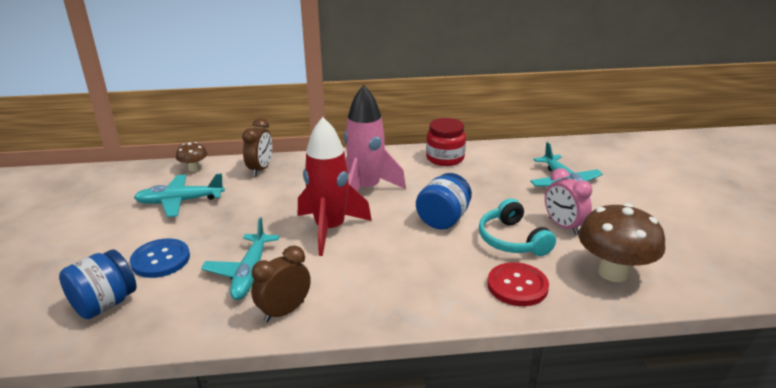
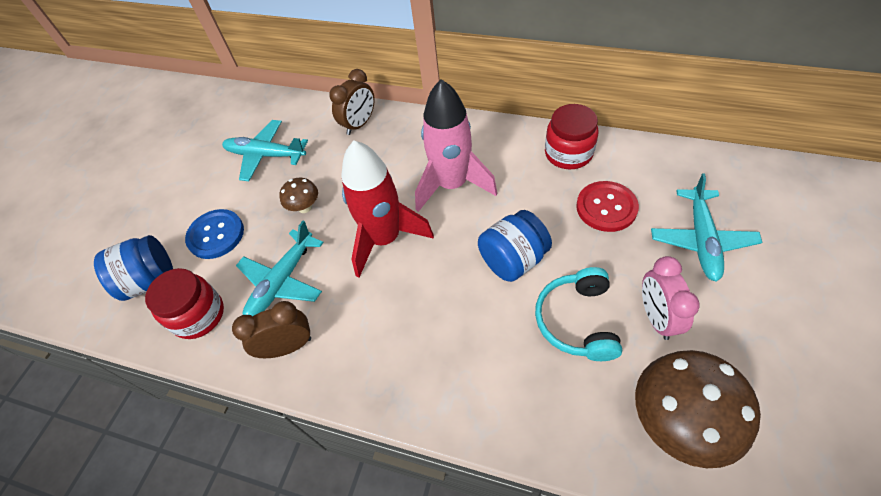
camera: 30 degrees right, 25 degrees up
(177, 314) = (198, 315): none -> red jar
(194, 168) = (298, 108): brown mushroom -> brown mushroom (305, 207)
(517, 286) = (543, 400): red button -> red button (606, 207)

